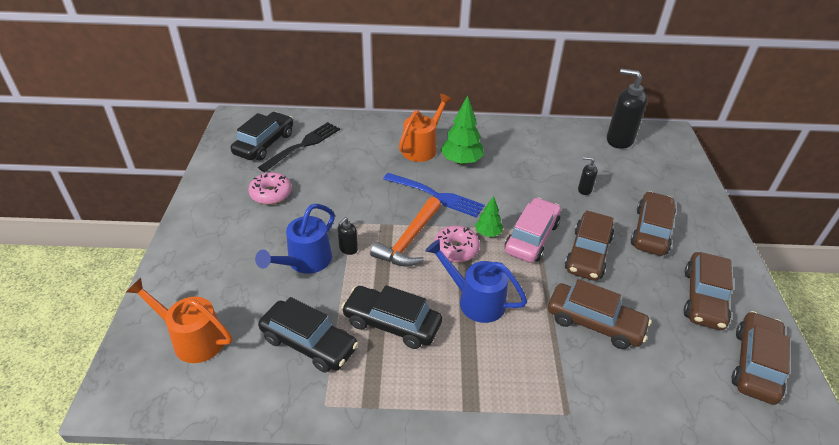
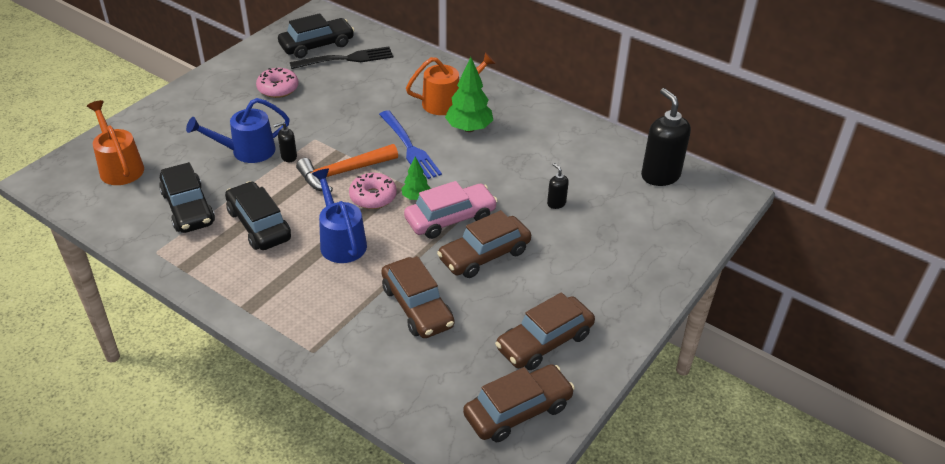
camera: 35 degrees right, 0 degrees up
(651, 231) = (573, 267): brown car -> none

